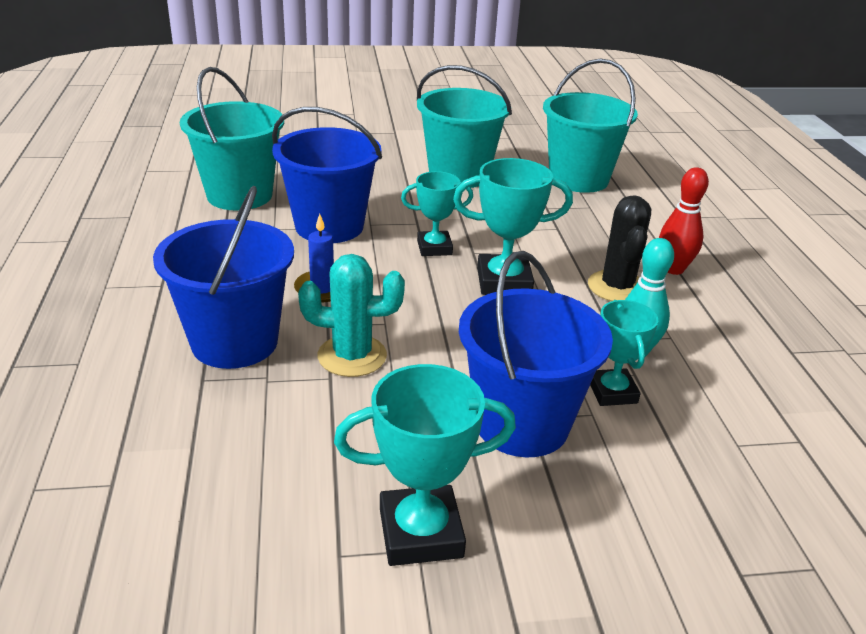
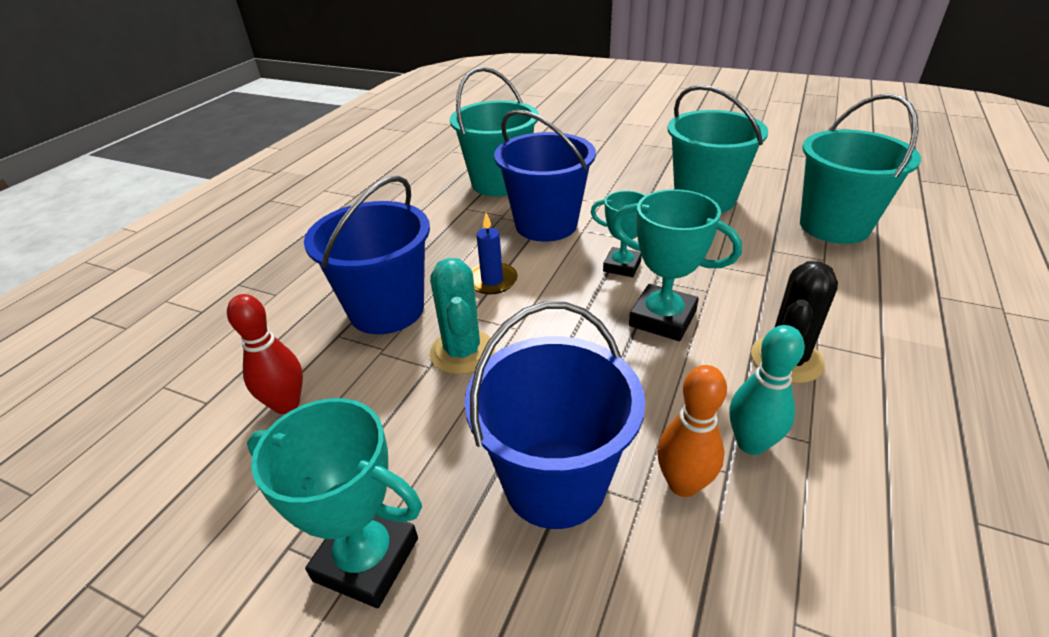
camera: 35 degrees right, 5 degrees up
(352, 356) = (462, 352): turquoise cactus -> turquoise cactus turned 45 degrees clockwise
(612, 392) = (683, 484): turquoise trophy -> orange bowling pin
(673, 269) = (877, 357): red bowling pin -> red bowling pin (286, 404)

